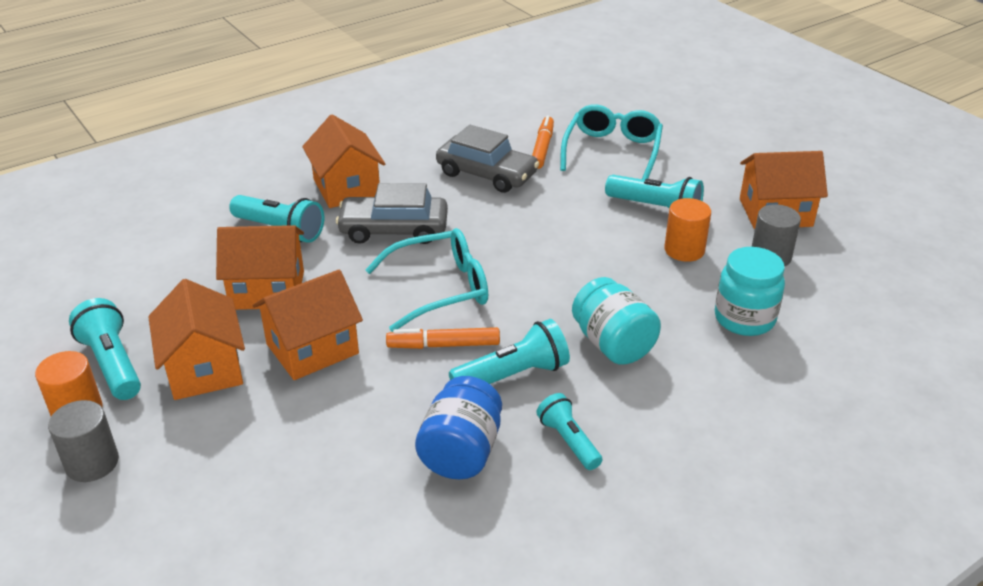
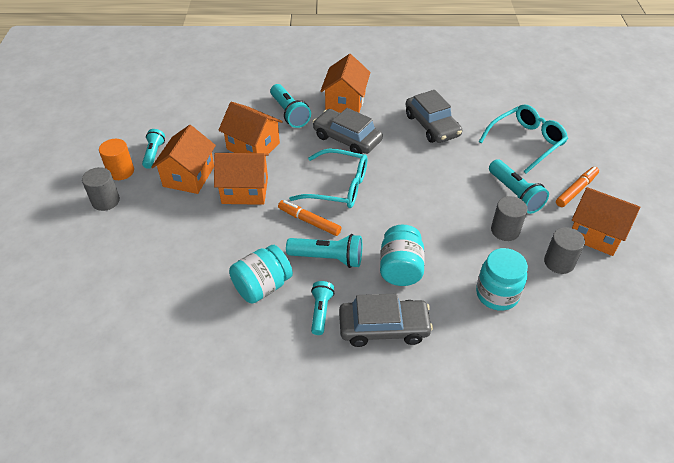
camera: 35 degrees right, 10 degrees up
(113, 363) = (154, 154): turquoise flashlight -> turquoise flashlight, size x0.66
(461, 452) = (262, 286): blue jar -> turquoise jar
(542, 148) = (482, 121): orange marker -> orange marker (576, 190)
(662, 418) = (384, 328): none -> grey car
(684, 250) = (505, 230): orange cylinder -> grey cylinder

